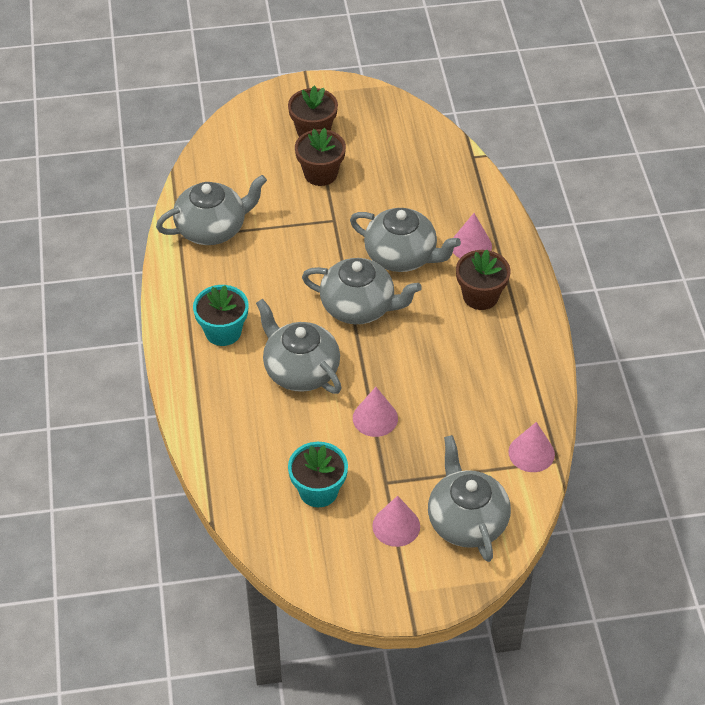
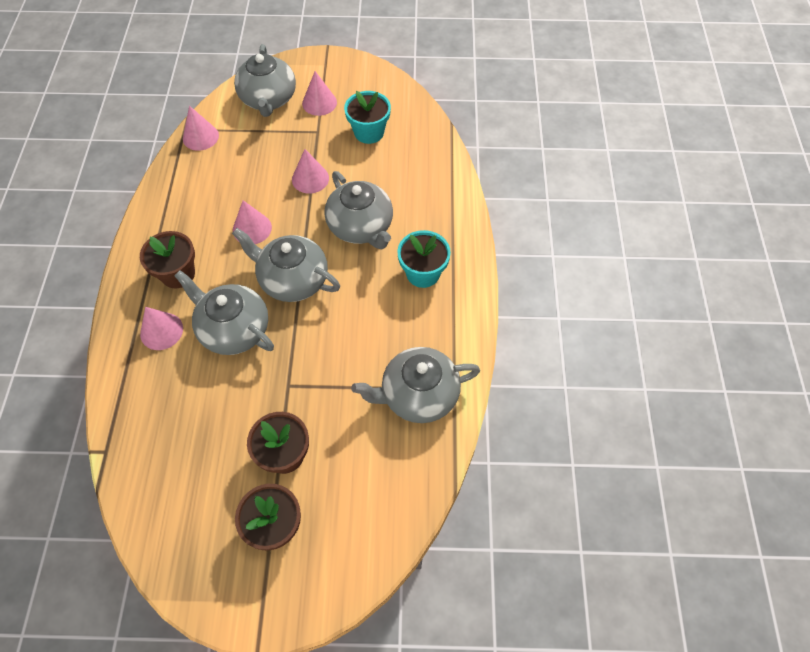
camera: 170 degrees left, 10 degrees up
(422, 351) = (252, 228): none -> pink cone

